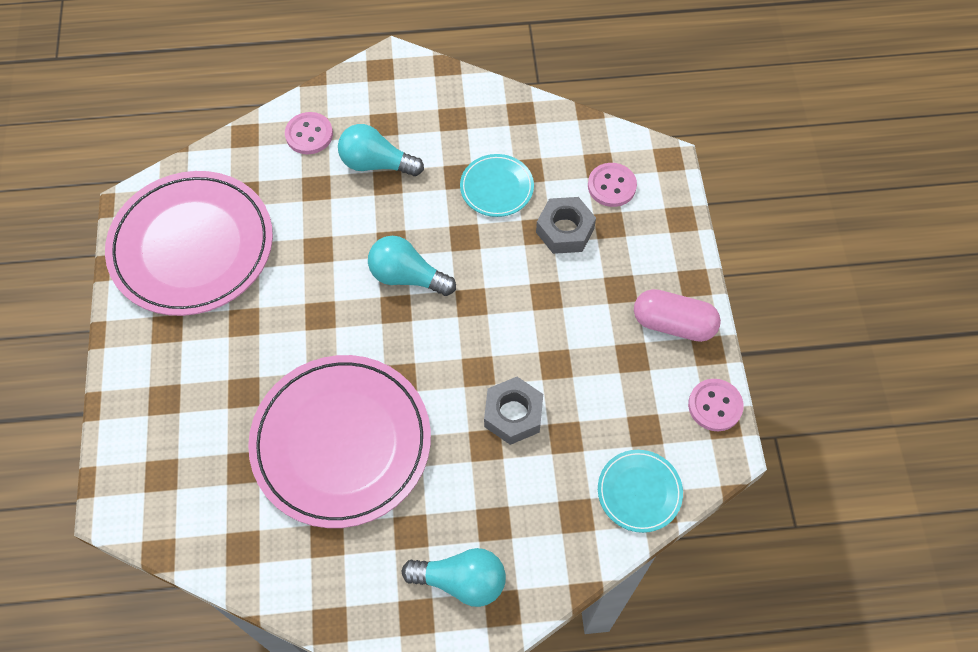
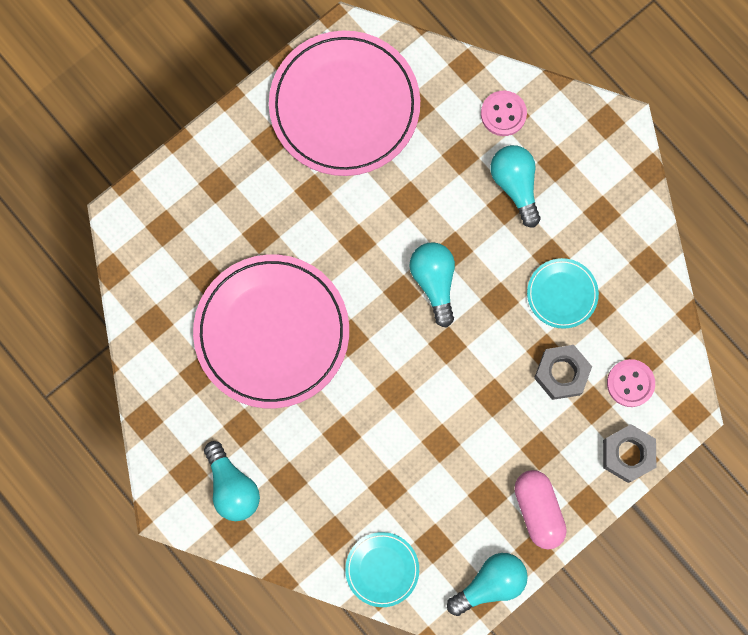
camera: 55 degrees right, 15 degrees up
(513, 414) = (378, 439): grey nut -> grey nut (627, 454)
(715, 406) = (490, 584): pink button -> turquoise light bulb

